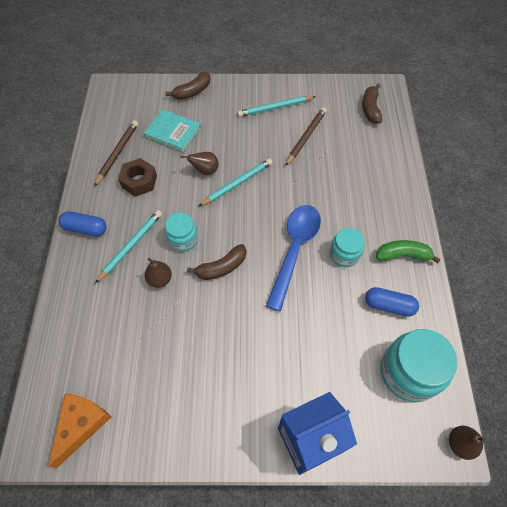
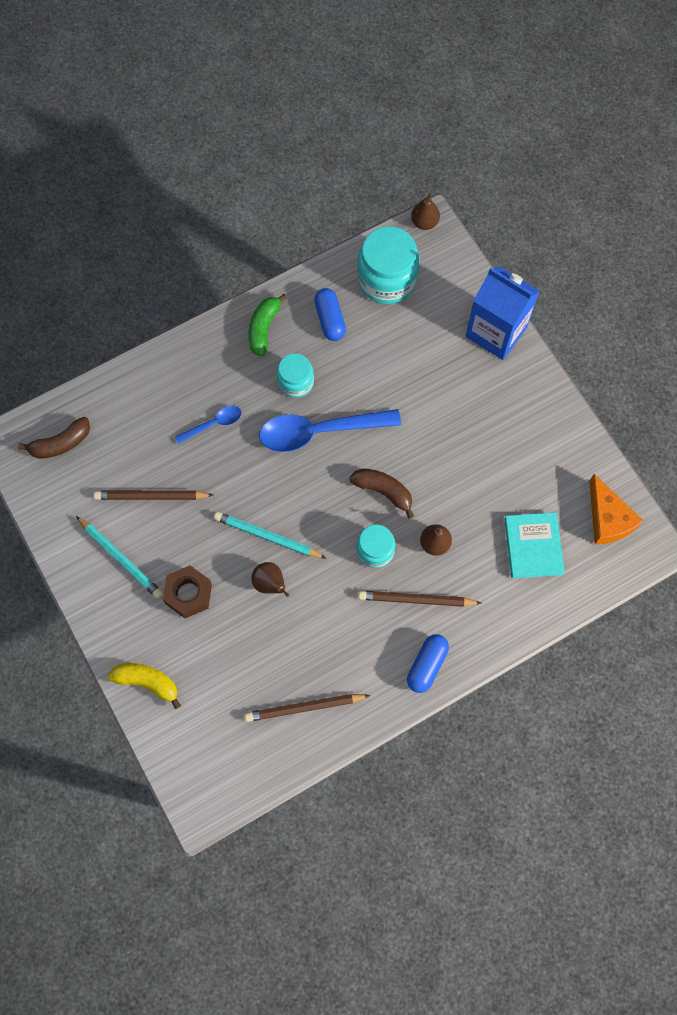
camera: 120 degrees left, 10 degrees up
(81, 425) = (608, 519): orange cheese -> orange cheese turned 105 degrees counterclockwise
(85, 229) = (427, 665): blue capsule -> blue capsule turned 45 degrees clockwise
(131, 246) = (416, 599): turquoise pencil -> brown pencil
(139, 181) = (329, 651): brown nut -> brown nut (188, 594)
(173, 132) = (232, 661): turquoise book -> turquoise book (533, 546)
(192, 92) = (147, 682): brown banana -> yellow banana
(338, 190) = (213, 424): none -> blue spoon
(403, 255) = (264, 328): green banana -> green banana turned 45 degrees clockwise

